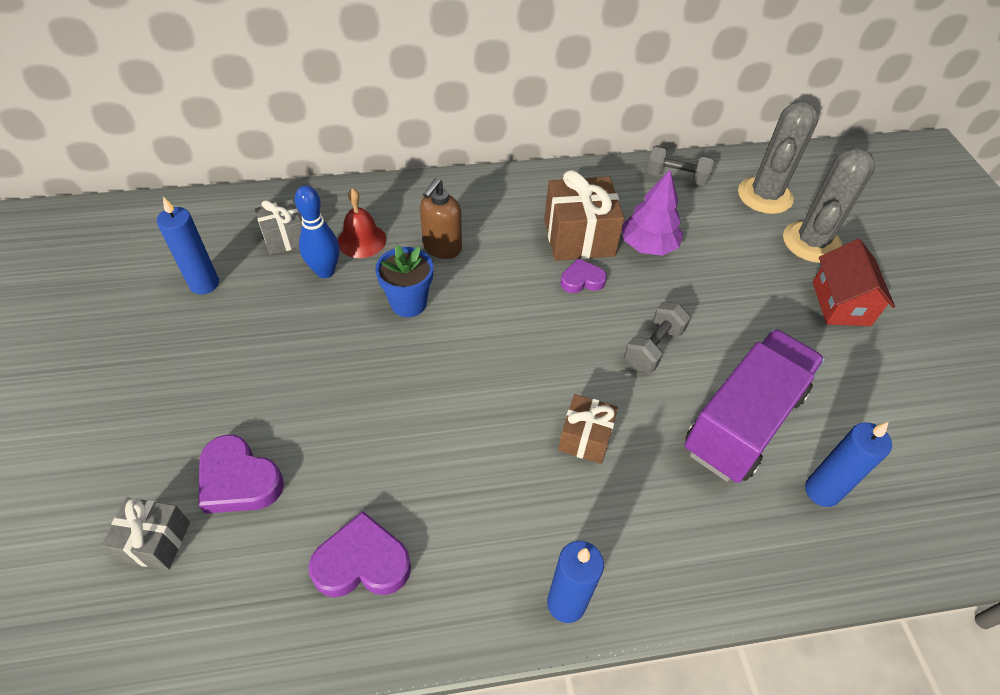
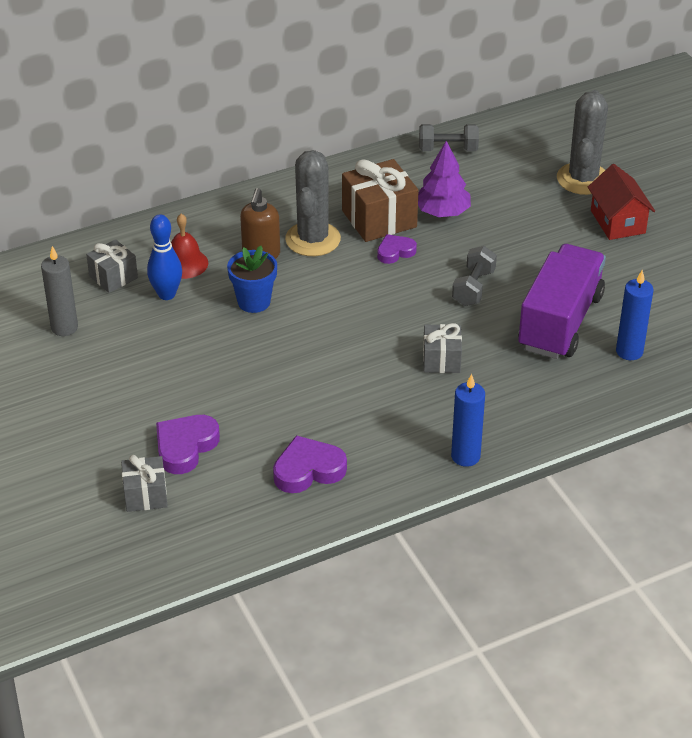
camera: 15 degrees left, 10 degrees down
(204, 284) = (64, 327): blue candle -> grey candle
(239, 480) = (185, 447): purple heart -> purple heart turned 105 degrees clockwise
(585, 438) = (441, 360): brown gift -> grey gift
(765, 196) = (533, 148): grey cactus -> grey cactus (313, 239)

